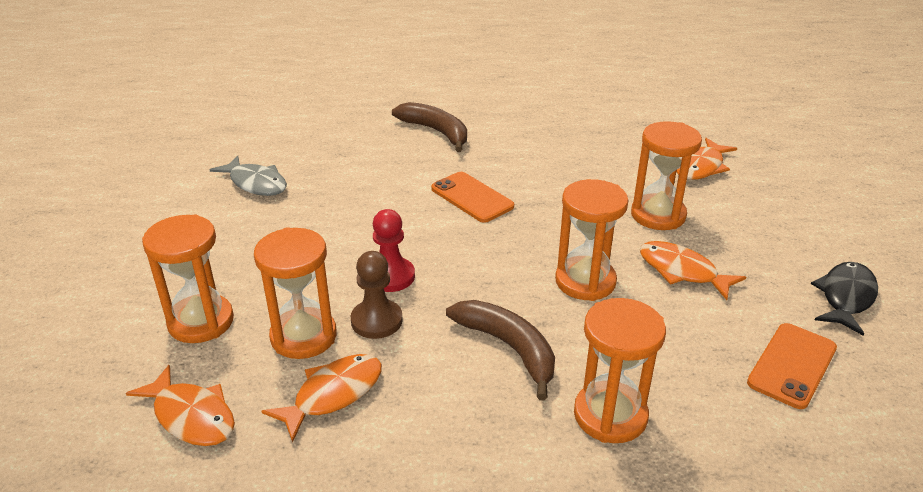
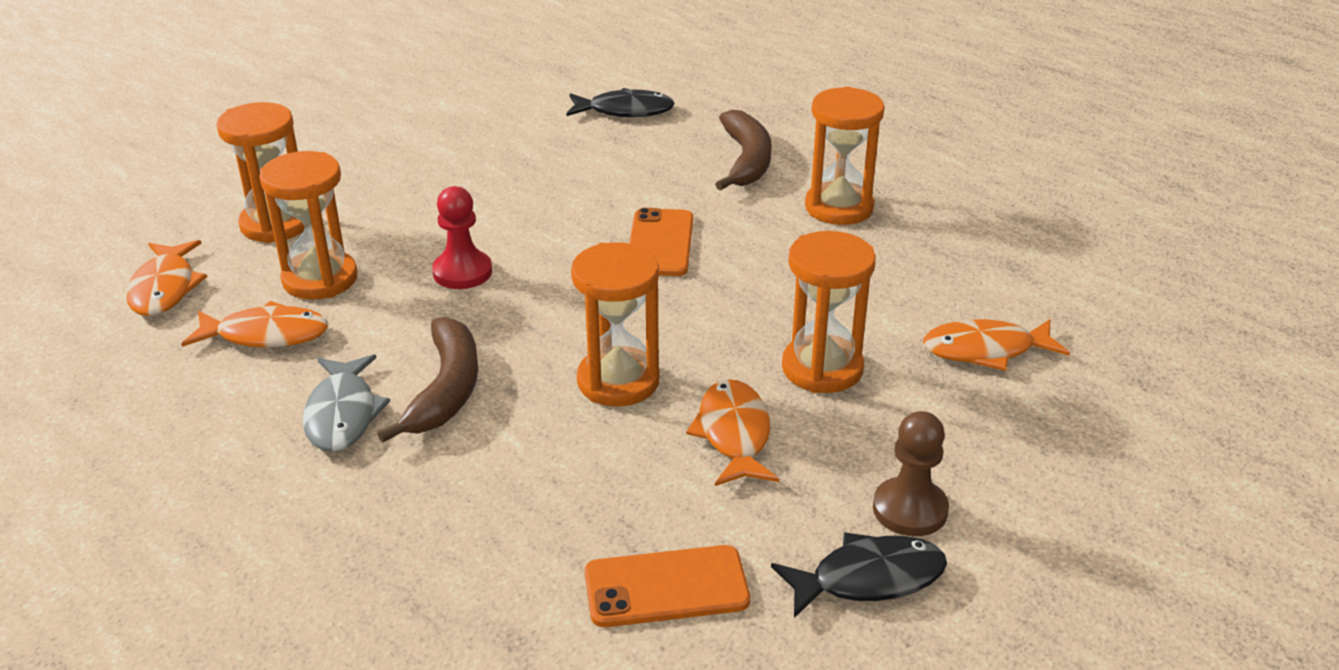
camera: 45 degrees right, 0 degrees up
(256, 183) = (497, 131): grey fish -> grey fish (342, 414)
(318, 136) = (625, 111): none -> black fish
(376, 321) = (389, 301): brown pawn -> brown pawn (910, 509)
(610, 415) = (423, 497): orange hourglass -> orange hourglass (839, 207)

